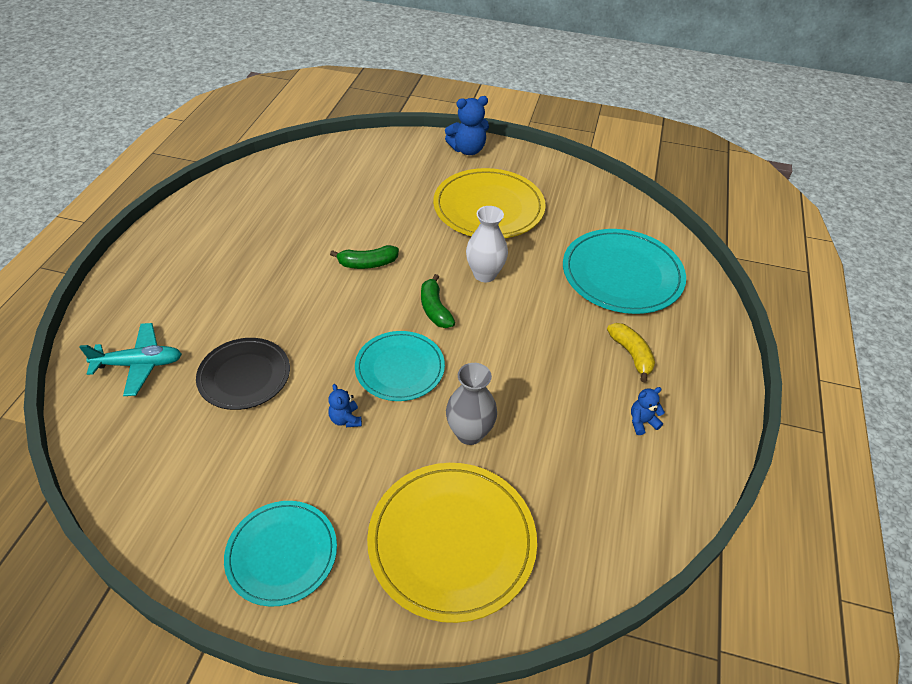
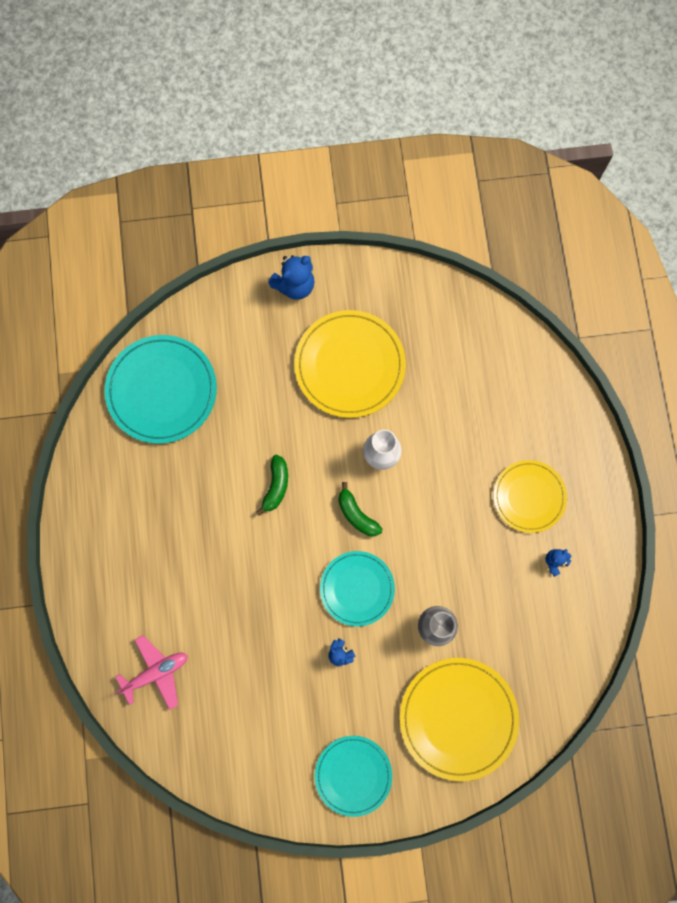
camera: 20 degrees left, 30 degrees up
(139, 364) = (156, 672): turquoise plane -> pink plane
(244, 376) = (243, 648): black plate -> none
(367, 263) = (276, 486): green banana -> green banana turned 45 degrees counterclockwise
(622, 274) = (496, 405): turquoise plate -> turquoise plate (161, 390)
(631, 354) = (529, 497): yellow banana -> yellow plate

